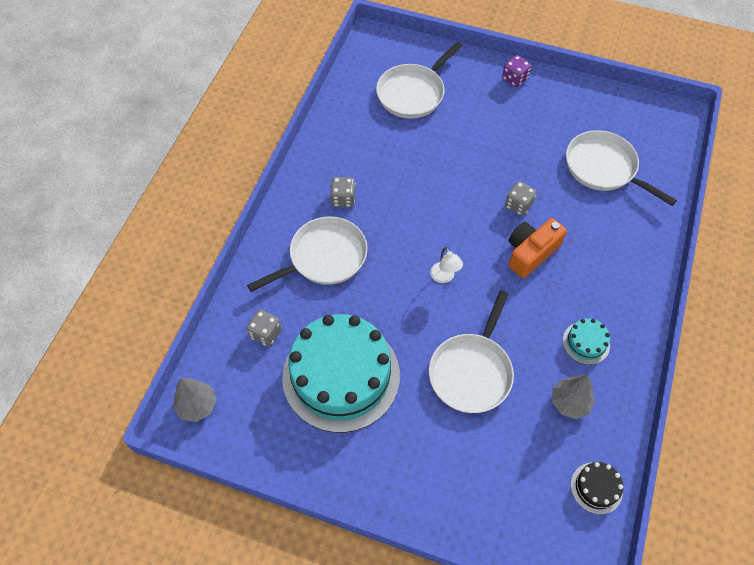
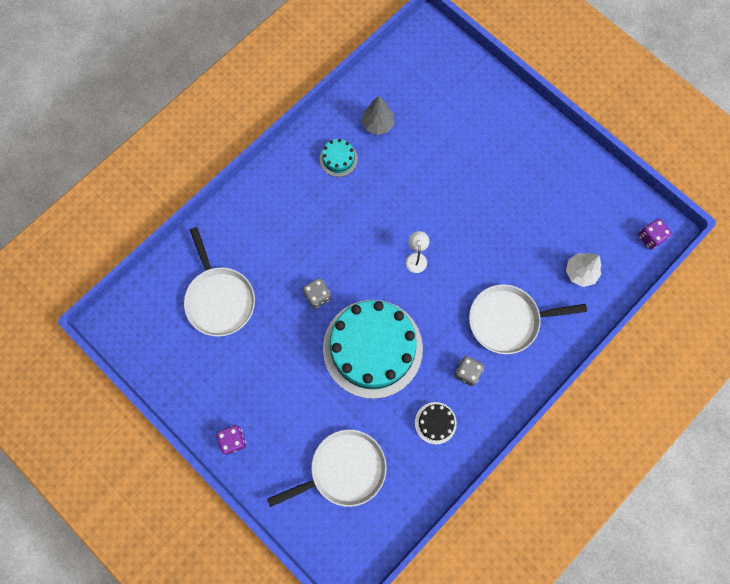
camera: 155 degrees left, 15 degrees up
(197, 405) = (650, 237): grey tree -> purple dice
(265, 333) = (580, 272): grey dice -> white tree
(341, 375) = (534, 214): turquoise cake -> turquoise cake (372, 348)
(472, 372) = (435, 174): white pan -> none
(531, 253) = (334, 248): orange camera -> none
(596, 488) = (394, 67): black cake -> black cake (435, 423)

